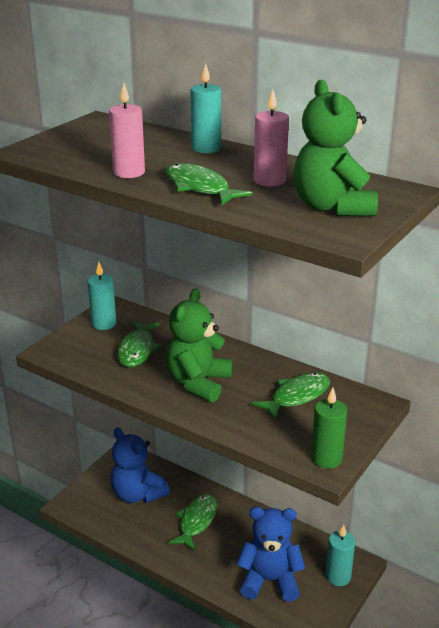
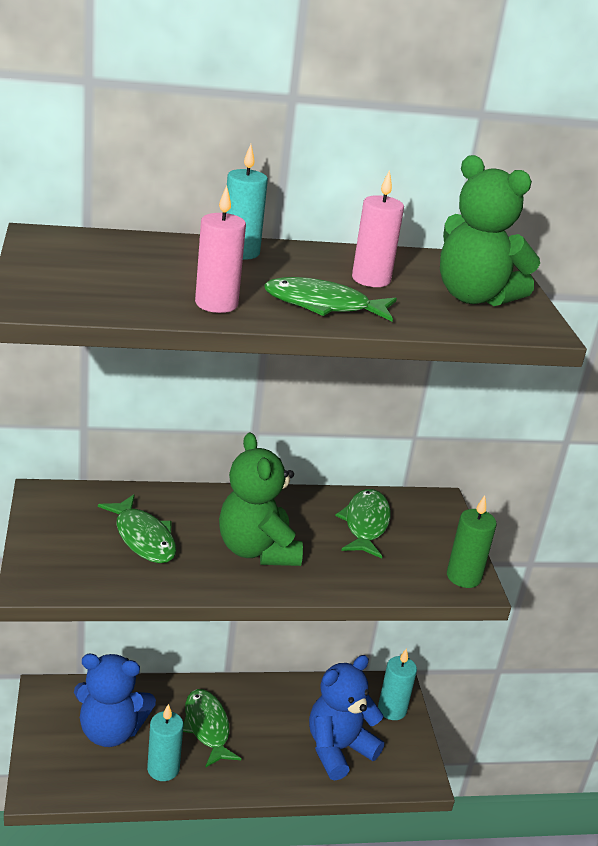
camera: 45 degrees left, 0 degrees up
(104, 324) = (60, 520): turquoise candle -> turquoise candle (163, 769)

